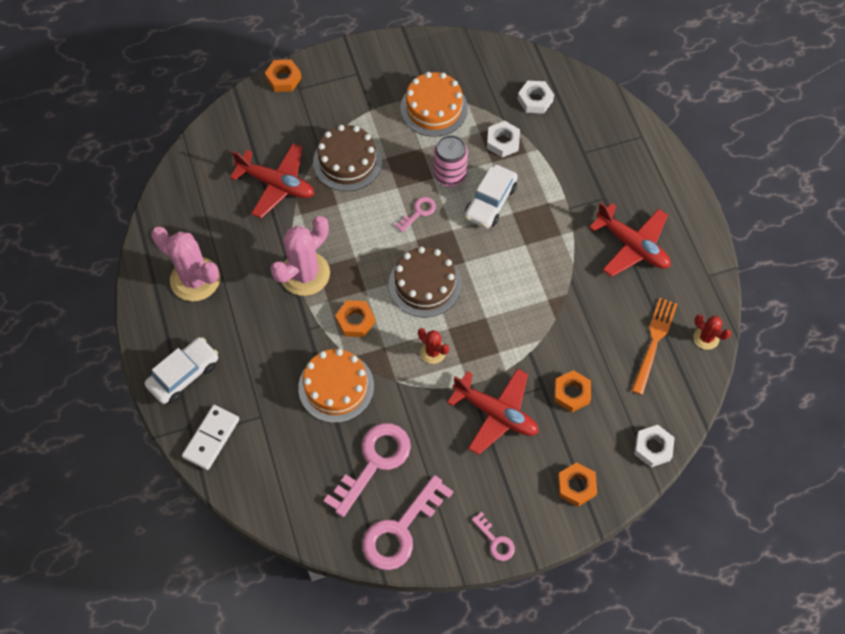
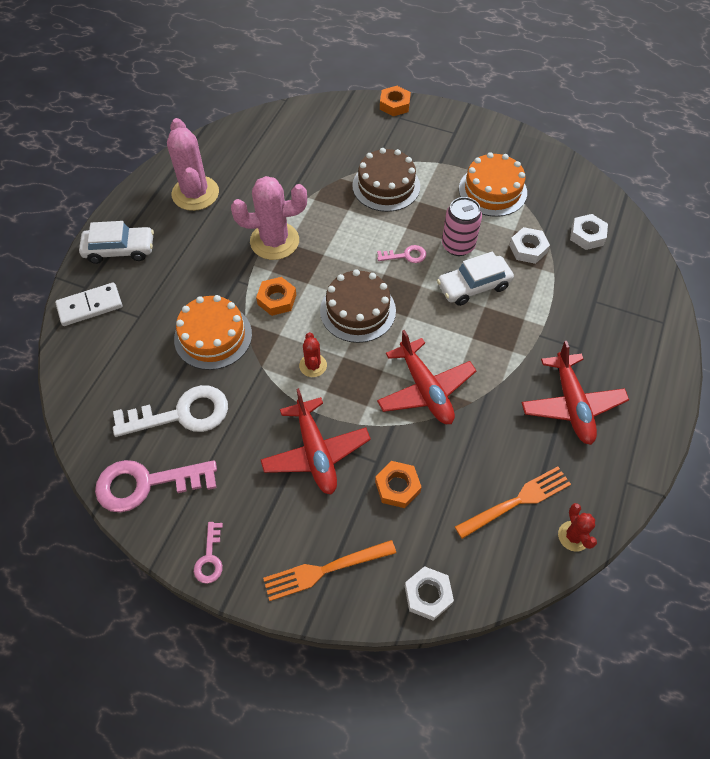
camera: 40 degrees right, 5 degrees down
(276, 184) = (317, 169): red plane -> red plane (425, 389)
(374, 462) = (181, 414): pink key -> white key
(576, 486) = (324, 570): orange nut -> orange fork

